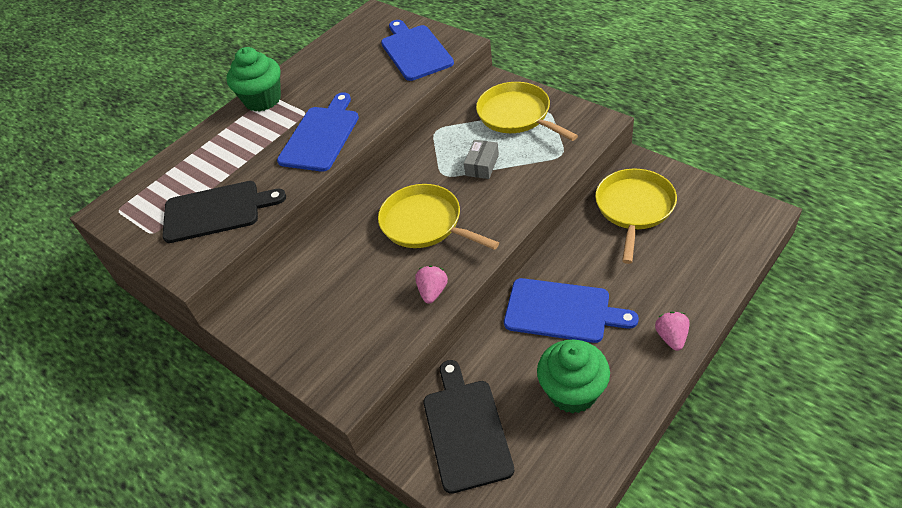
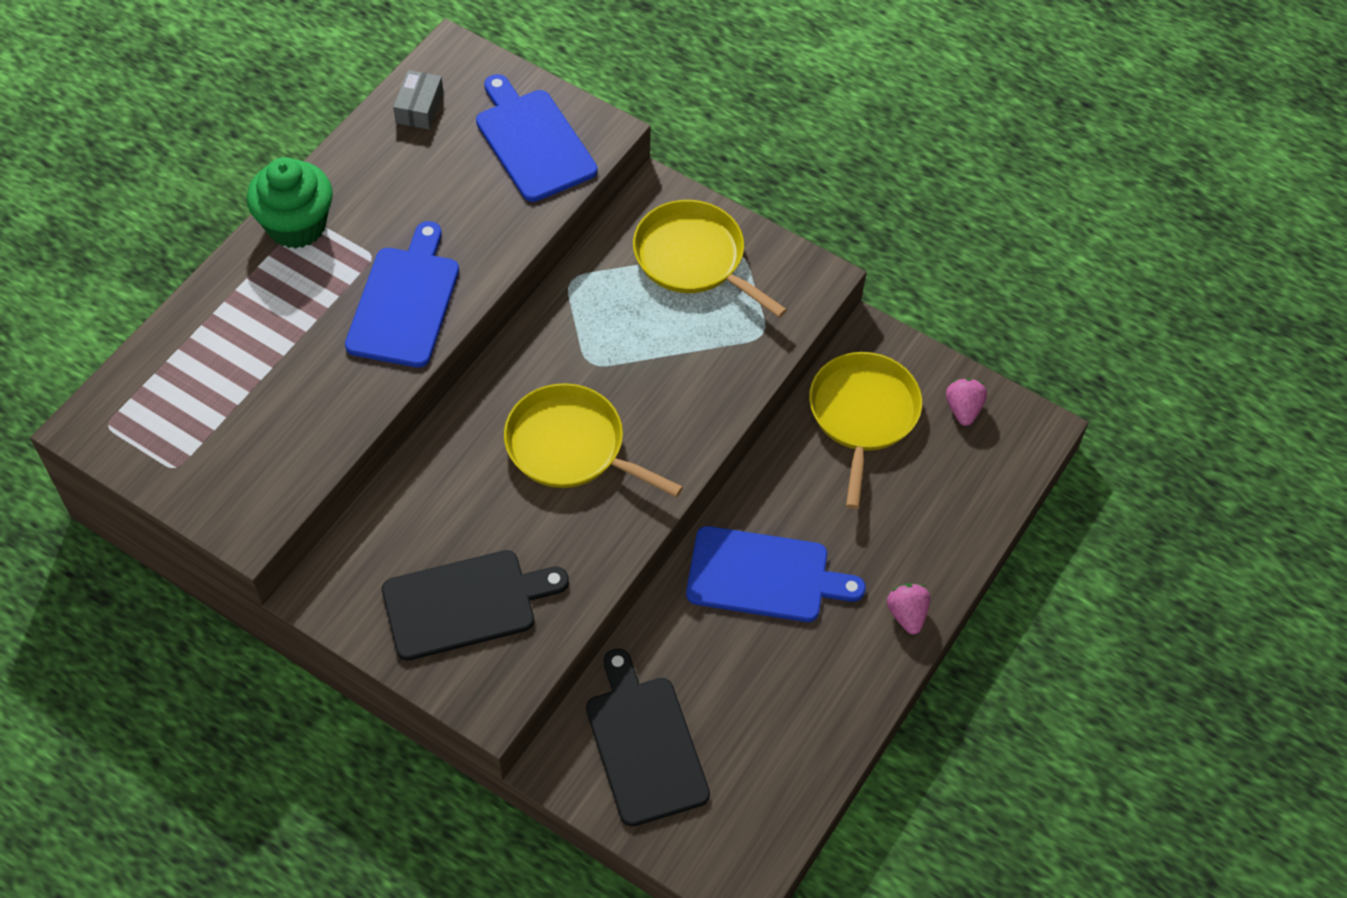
camera: 15 degrees left, 10 degrees up
(216, 211) = (267, 432): black cutting board -> black cutting board (466, 603)
(432, 292) = (592, 556): pink strawberry -> pink strawberry (963, 409)
(482, 165) = (646, 348): grey box -> grey box (419, 107)
(572, 392) = (780, 691): green cupcake -> none

